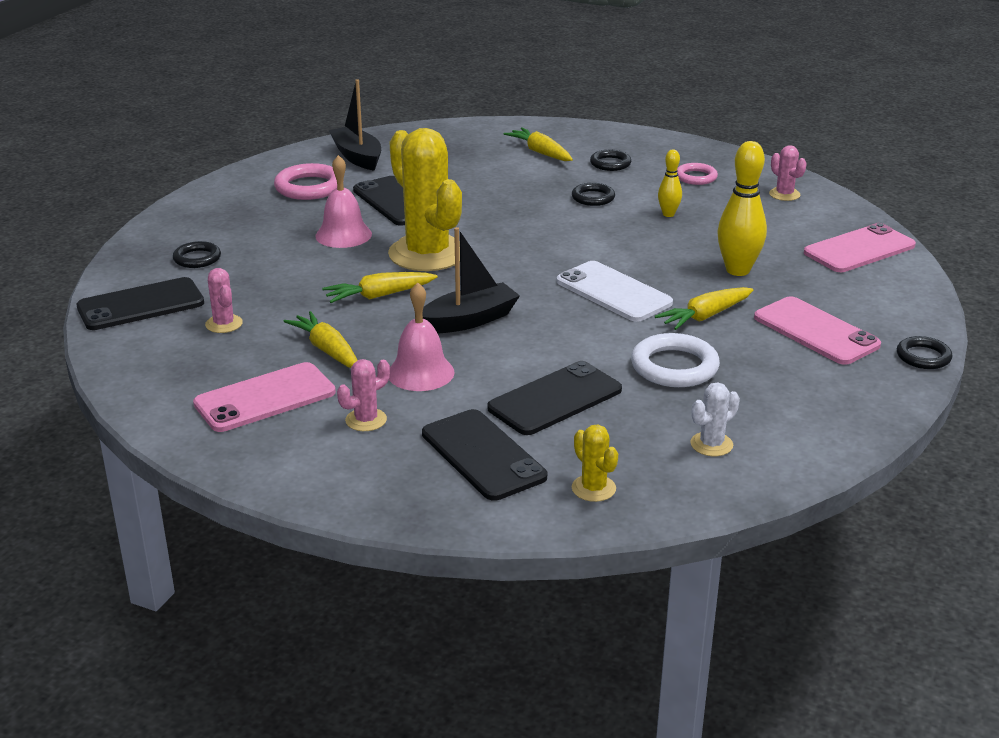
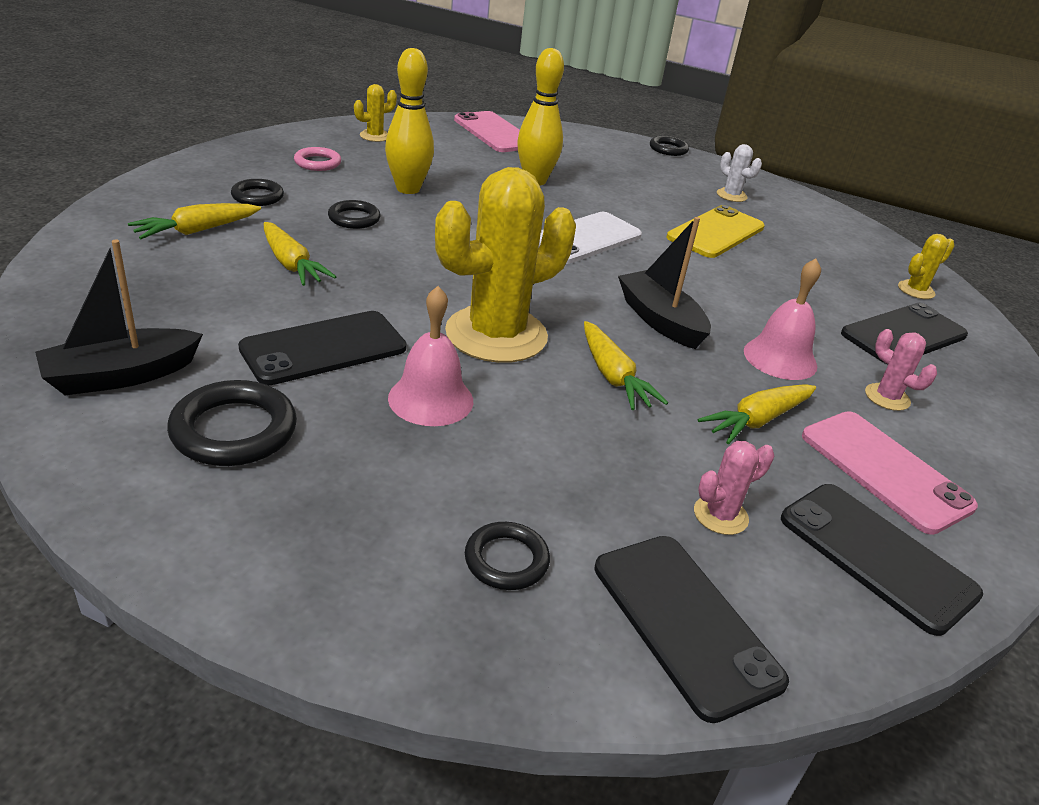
camera: 95 degrees left, 5 degrees up
(309, 187) = (234, 430): pink ring -> black ring
(555, 399) = (794, 291): black phone -> black phone (876, 556)
(668, 214) = (408, 189): yellow bowling pin -> yellow bowling pin, size x1.84
(674, 367) = (716, 233): white ring -> yellow phone
(705, 316) = (625, 207): yellow carrot -> yellow carrot (292, 264)
(711, 444) = (825, 237): white cactus -> white cactus (731, 195)
(784, 194) = (375, 136): pink cactus -> yellow cactus
(815, 331) = (640, 173): pink phone -> none

